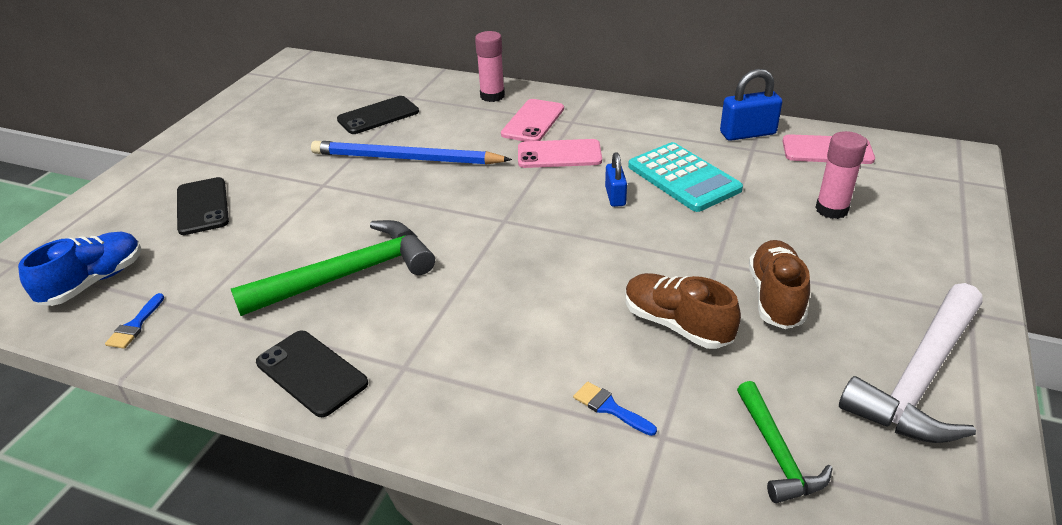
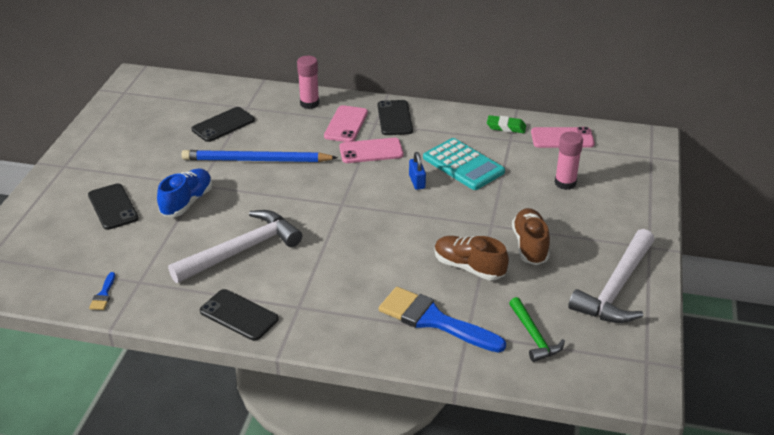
camera: 10 degrees left, 0 degrees up
(94, 282) = (57, 267): blue shoe -> blue shoe (187, 202)
(348, 275) = (241, 250): green hammer -> white hammer
(598, 117) = (394, 118): none -> black phone
(610, 408) = (434, 320): blue brush -> blue brush, size x2.38
(747, 133) = (506, 127): blue padlock -> green eraser

